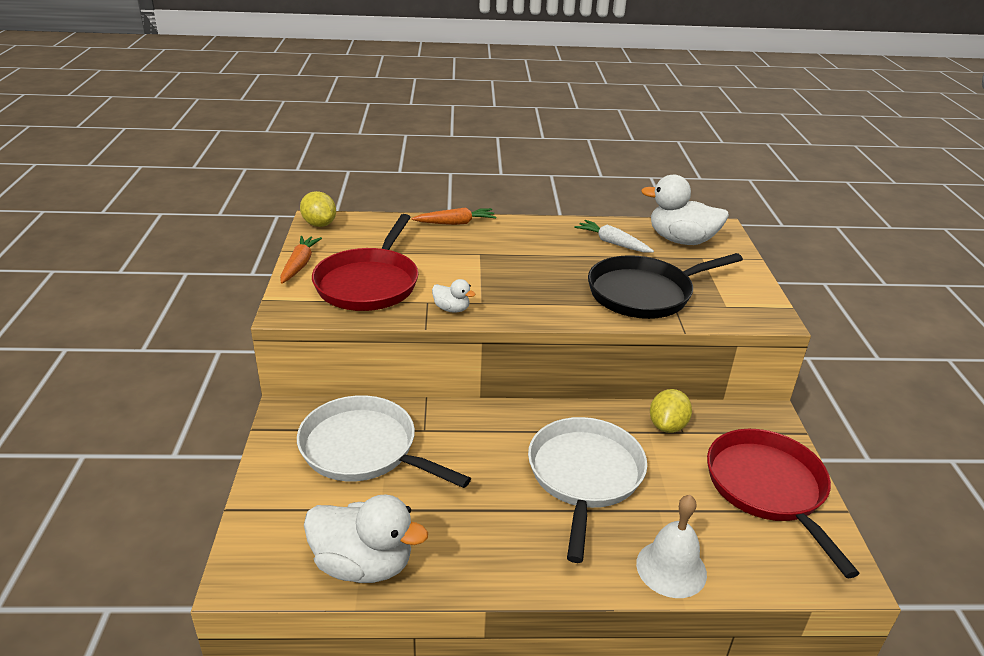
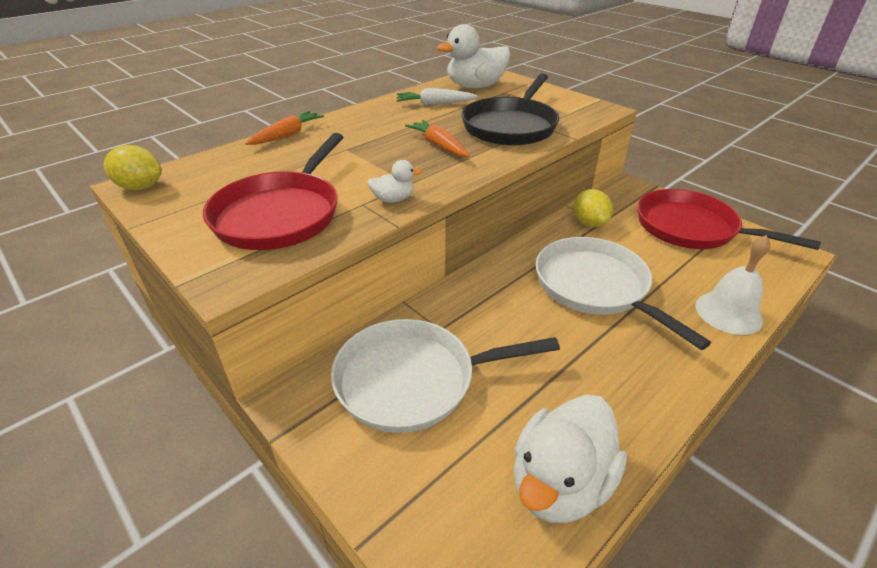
camera: 40 degrees left, 5 degrees up
(300, 265) = (174, 232): orange carrot -> orange carrot (438, 145)
(363, 564) = (560, 483): white duck -> white duck turned 150 degrees clockwise
(369, 283) = (281, 214): red pan -> red pan turned 45 degrees clockwise

